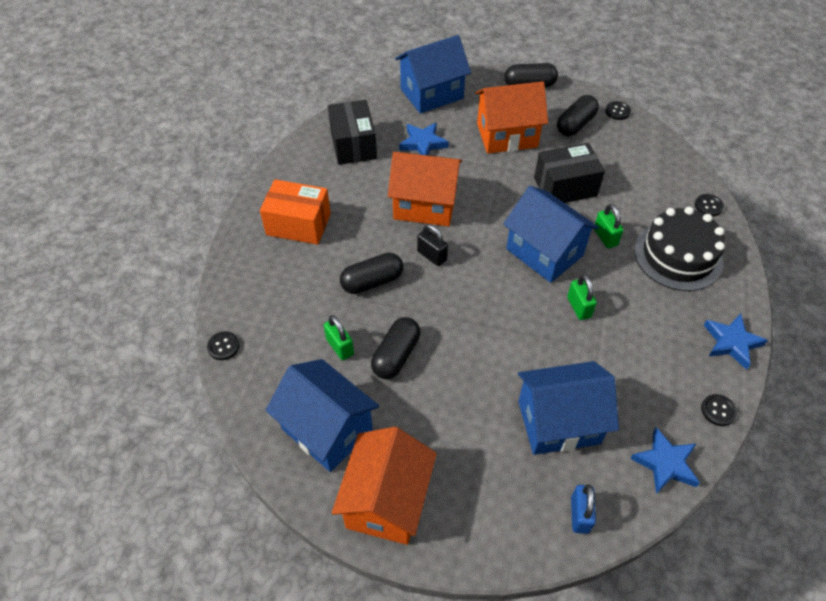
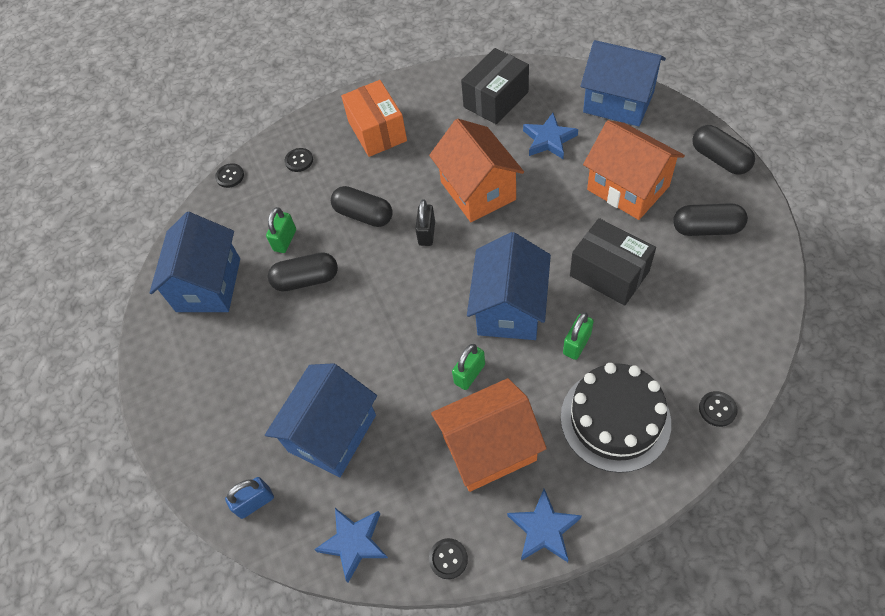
camera: 60 degrees right, 5 degrees up
(387, 501) = (177, 362): orange house -> orange house (489, 448)
(558, 422) = (332, 433): blue house -> blue house turned 75 degrees clockwise
(617, 111) = (769, 250): black button -> black button (299, 161)

